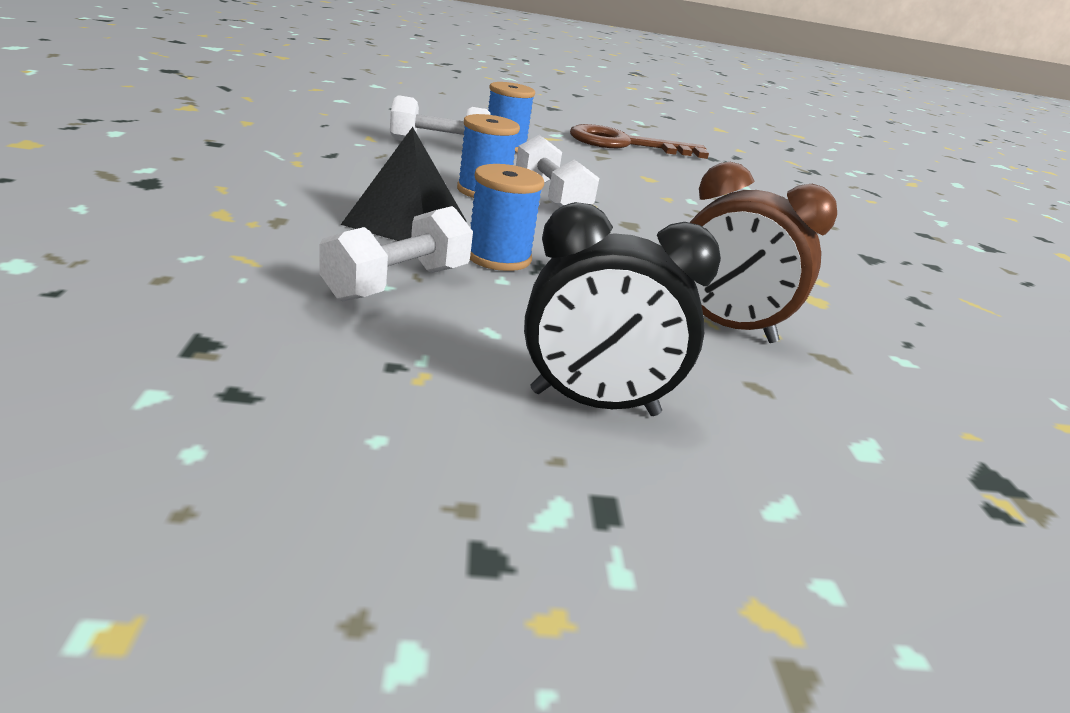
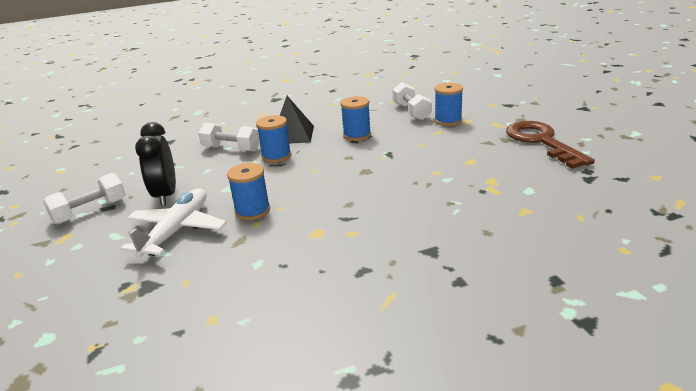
camera: 80 degrees right, 0 degrees up
(551, 197) = (376, 148): white dumbbell -> white dumbbell (90, 211)
(725, 327) = (252, 211): brown clock -> blue spool
(781, 415) = (177, 231): none -> white plane

